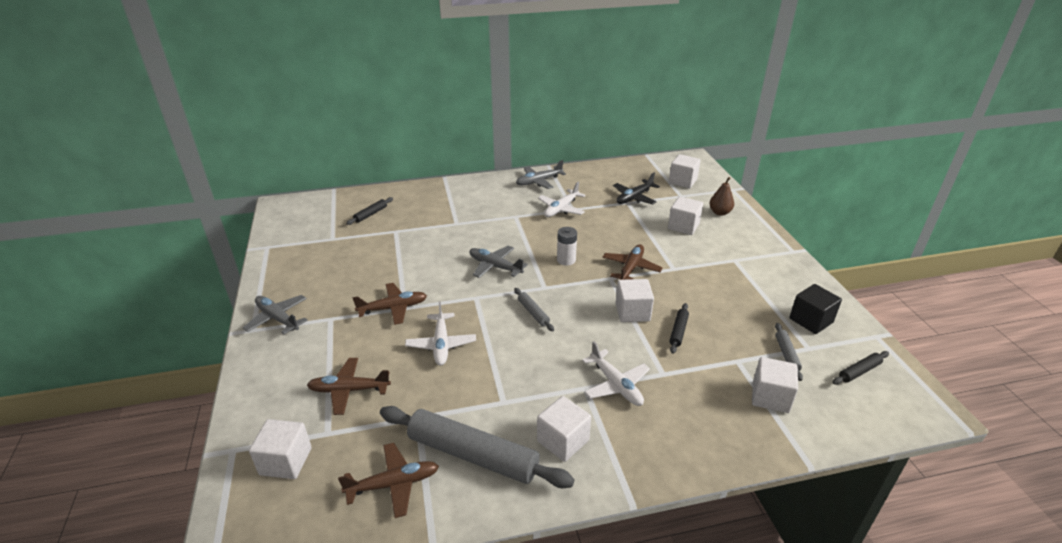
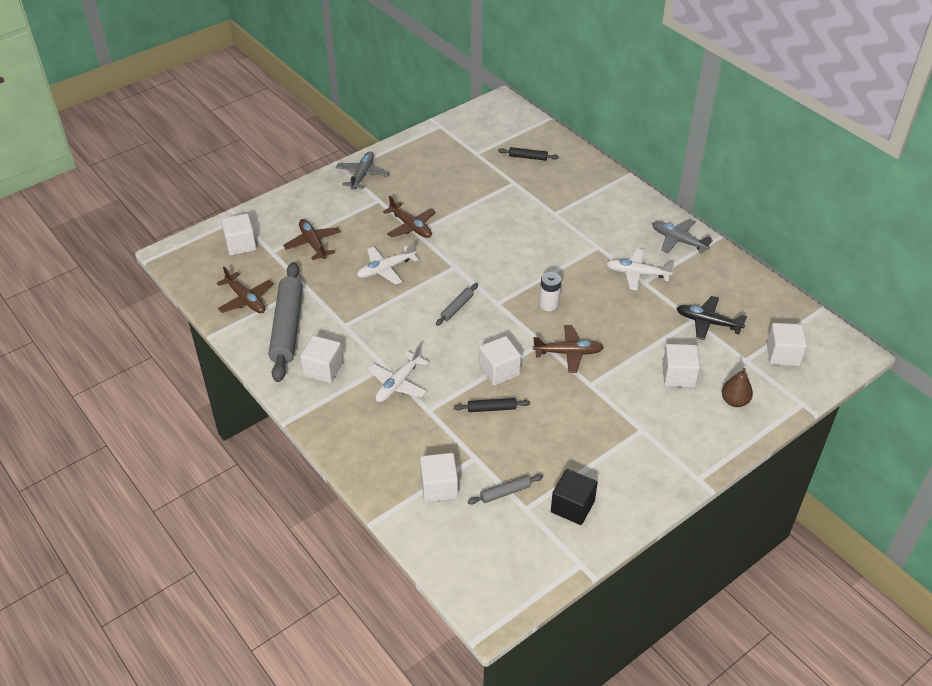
camera: 65 degrees right, 10 degrees up
(495, 266) = (505, 262): grey plane -> none
(859, 371) = (513, 551): black rolling pin -> none

